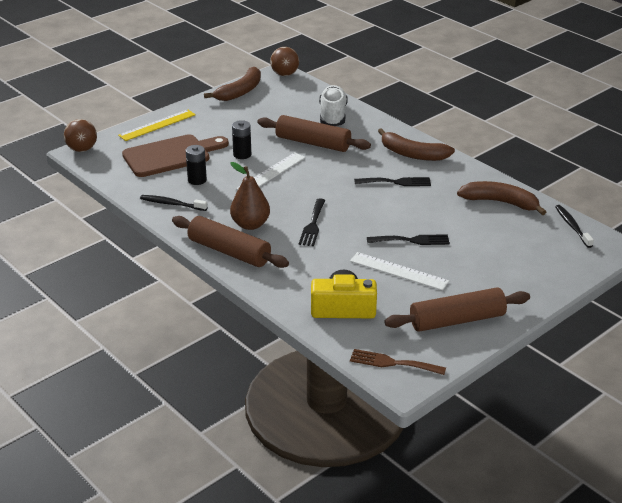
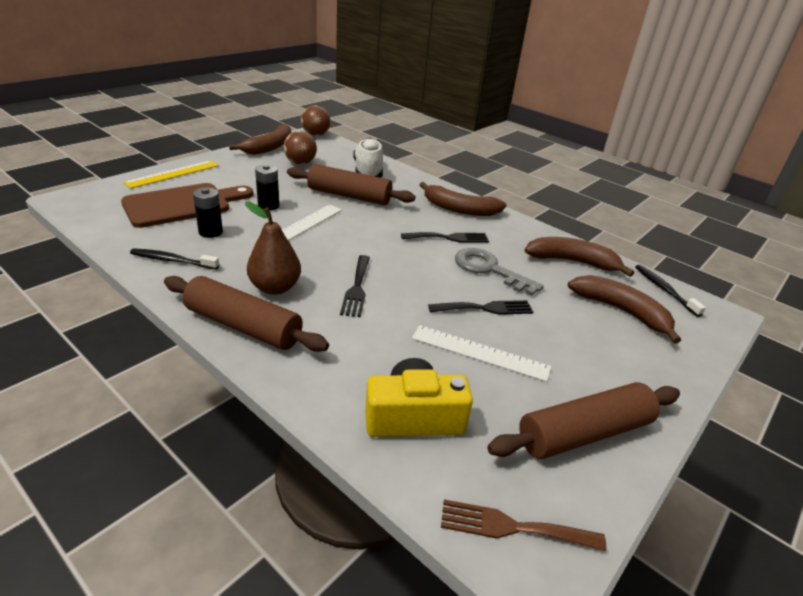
camera: 10 degrees left, 0 degrees up
(82, 149) = (73, 196): brown ball -> brown ball (300, 163)
(424, 210) = (489, 270): none -> grey key
(524, 243) = (621, 311): none -> brown banana

